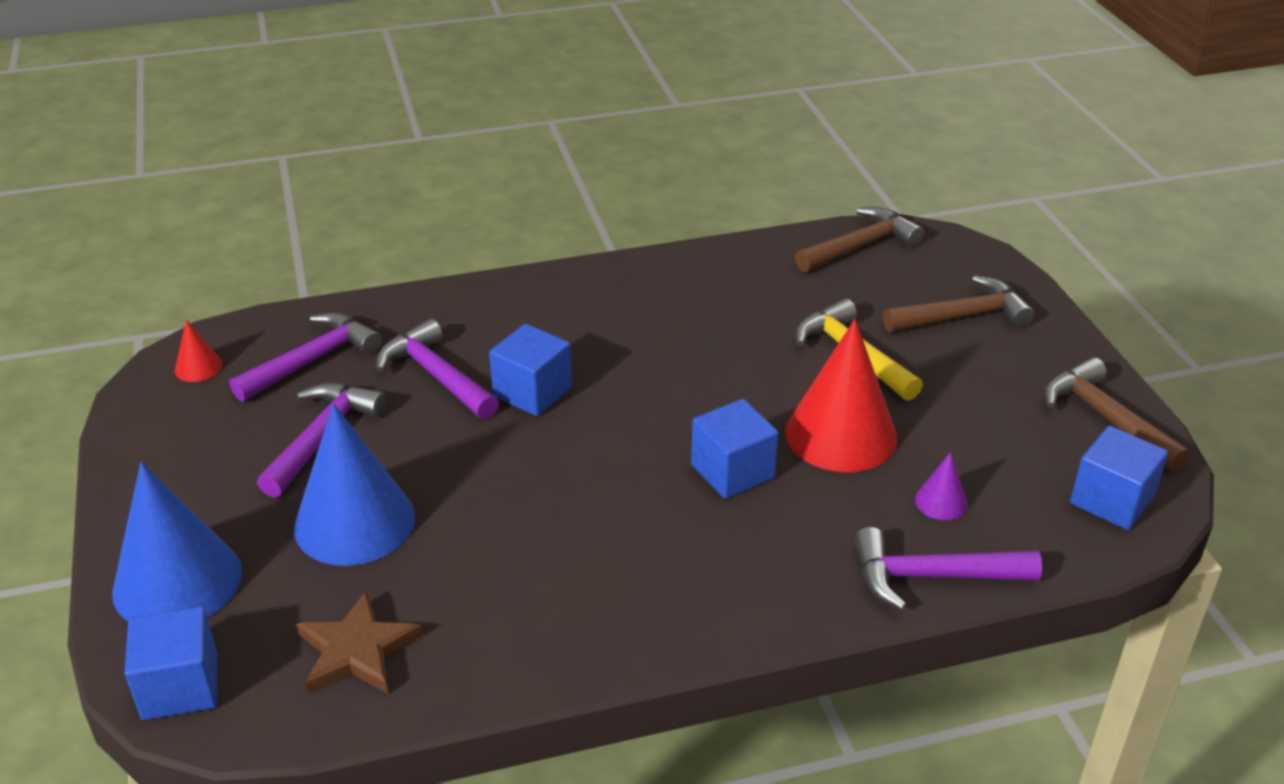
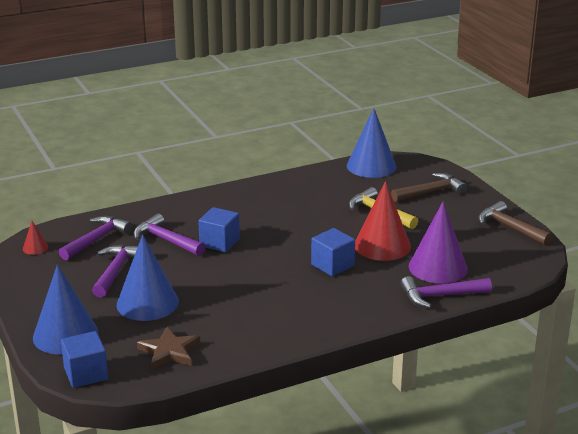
camera: 10 degrees left, 10 degrees down
(861, 246) = (371, 166): brown hammer -> blue cone
(941, 502) = (438, 267): purple cone -> purple cone, size x2.27
(1111, 500) = (518, 259): blue cube -> none

